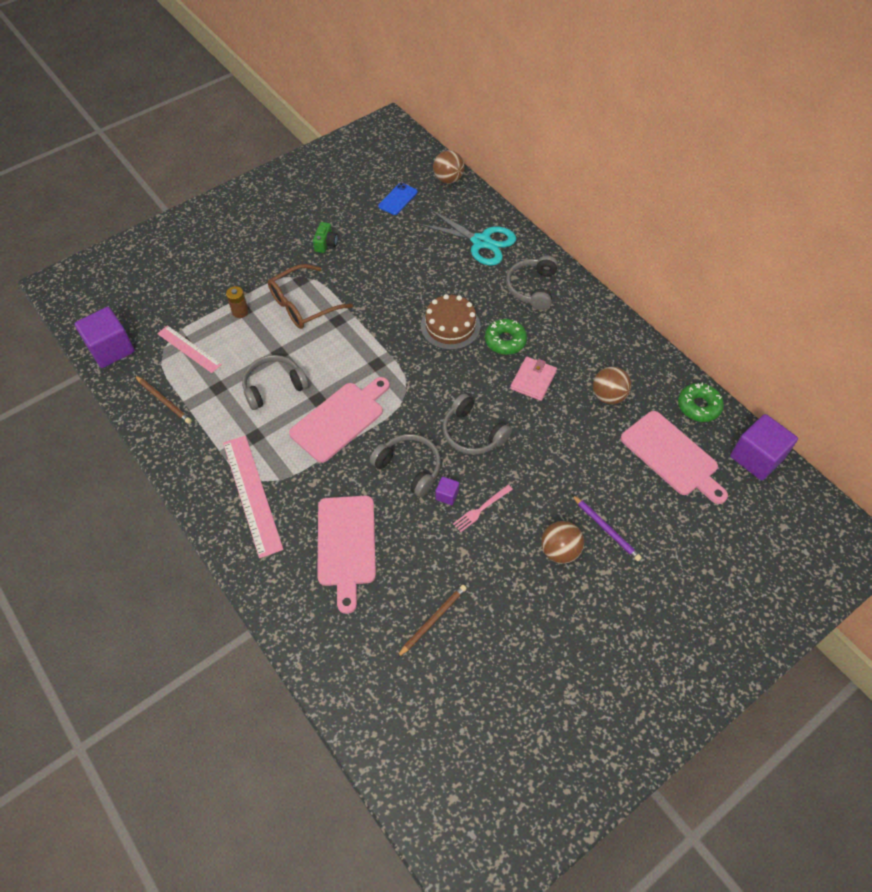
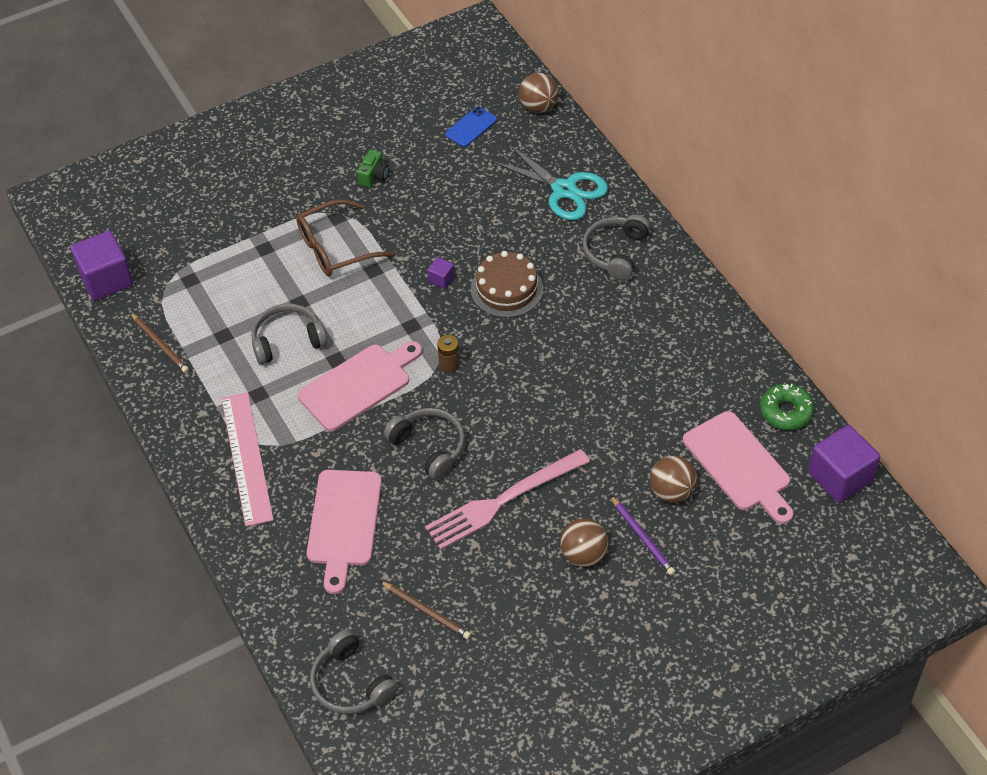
camera: 10 degrees right, 5 degrees down
(189, 349) = (196, 288): pink ruler -> none
(240, 312) = (260, 249): brown battery -> brown battery (449, 365)
(433, 620) = (426, 611): brown pencil -> brown pencil turned 75 degrees clockwise
(447, 495) = (466, 481): purple cube -> purple cube (441, 279)
(472, 433) = (509, 416): grey headphones -> grey headphones (351, 683)
(481, 509) = (503, 500): pink fork -> pink fork, size x2.17
(505, 341) = (569, 313): green donut -> none
(533, 380) = (593, 362): pink wallet -> none
(608, 396) = (679, 389): brown ball -> brown ball (671, 491)

